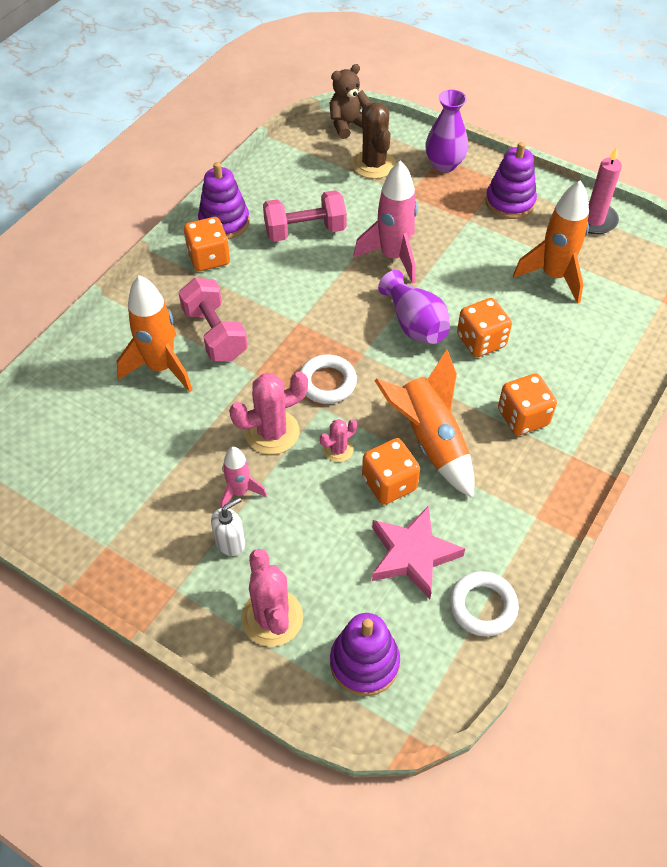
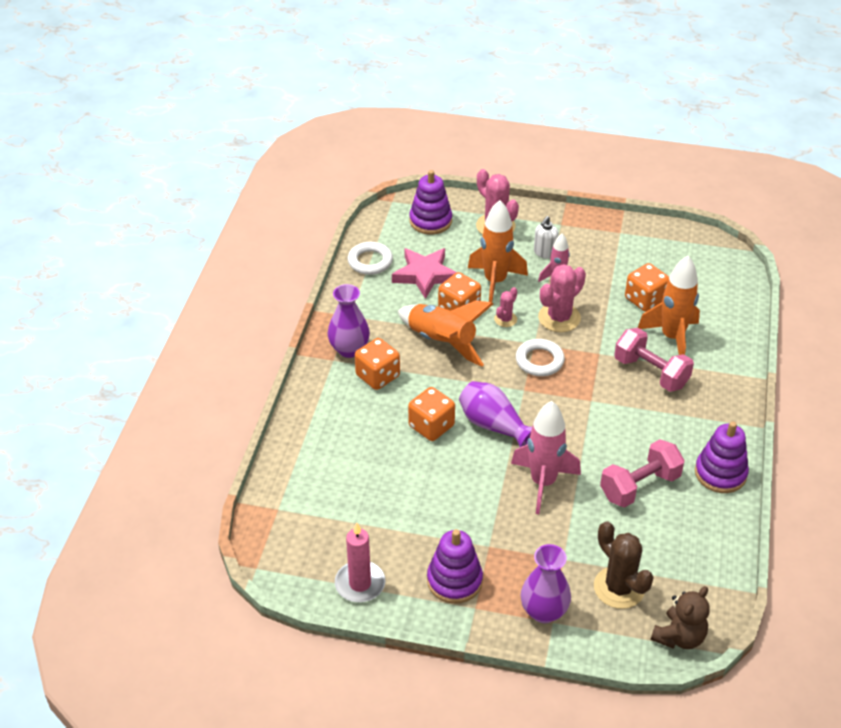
camera: 160 degrees right, 10 degrees down
(209, 258) = (706, 434): orange dice -> orange dice (645, 300)
(548, 464) = (349, 349): none -> purple vase
(553, 276) = (385, 505): orange rocket -> orange rocket (495, 282)

